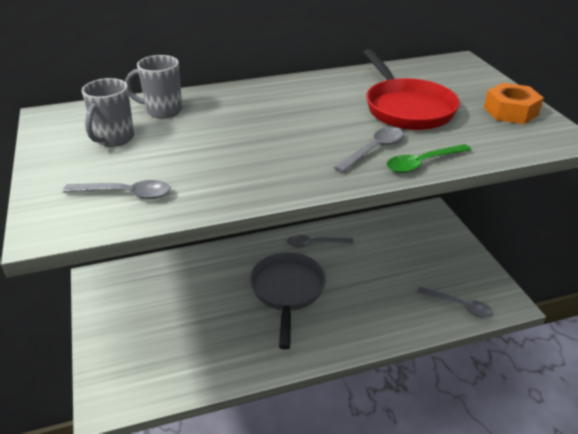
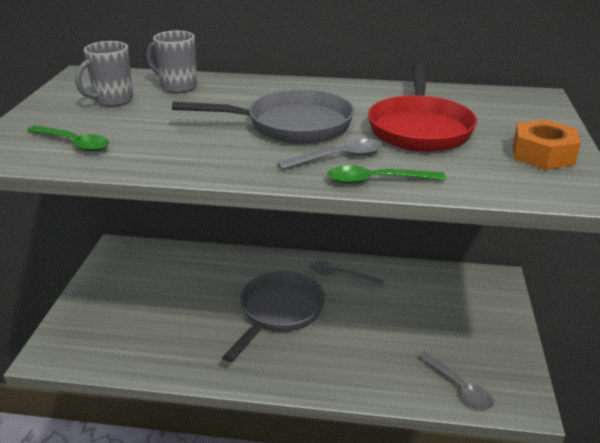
camera: 25 degrees right, 5 degrees down
(126, 194) = (74, 143): grey spoon -> green spoon
(306, 128) = (292, 125): none -> grey pan

